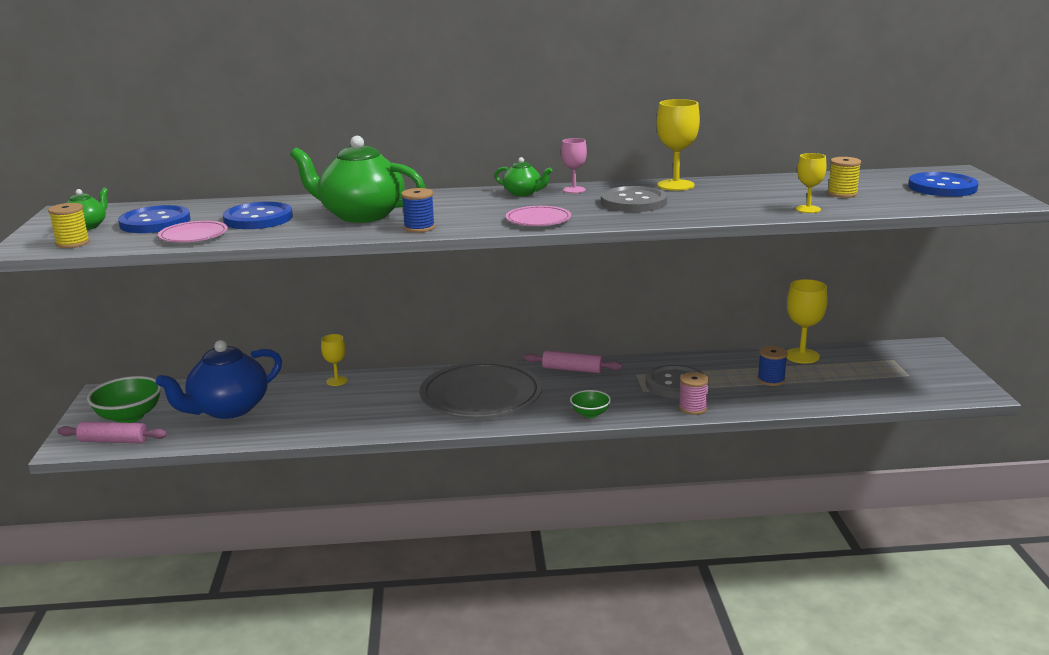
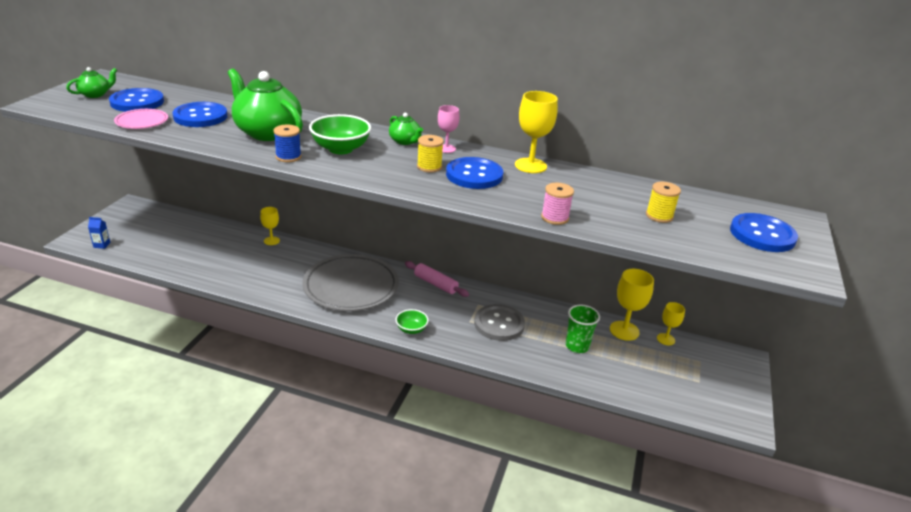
camera: 20 degrees right, 10 degrees up
(73, 243) = (68, 108): yellow spool -> yellow spool (429, 167)
(114, 441) = (102, 245): pink rolling pin -> blue carton
(129, 416) = (127, 228): green bowl -> green bowl (340, 149)
(228, 409) = (187, 242): blue teapot -> none
(538, 220) = (379, 174): pink plate -> none
(633, 202) = (474, 175): grey button -> blue button
(693, 408) = (491, 352): pink spool -> pink spool (555, 218)
(771, 380) = (577, 346): blue spool -> green cup
(808, 209) = (606, 226): yellow goblet -> yellow goblet (665, 339)

